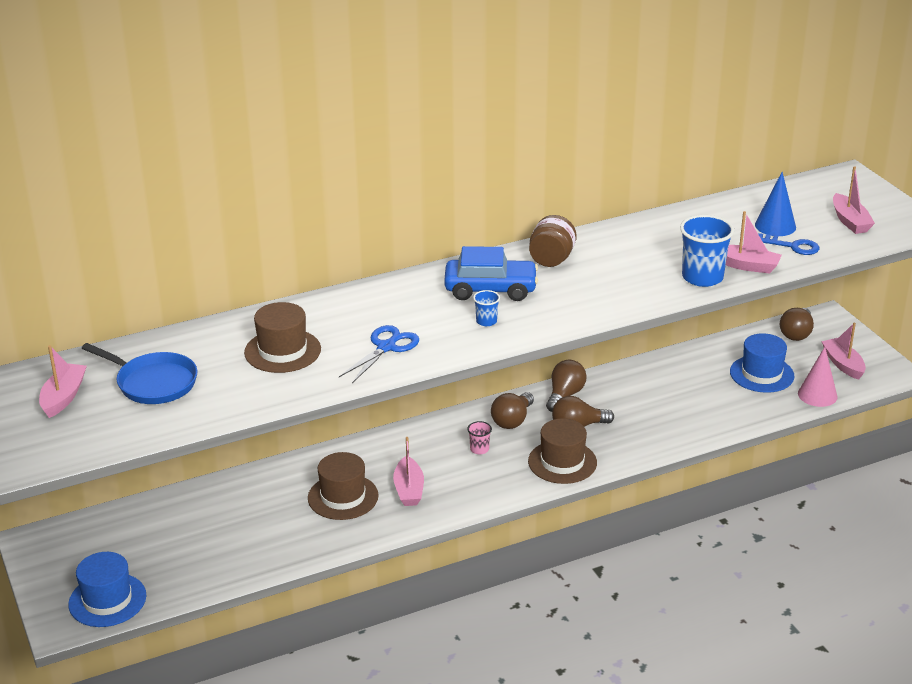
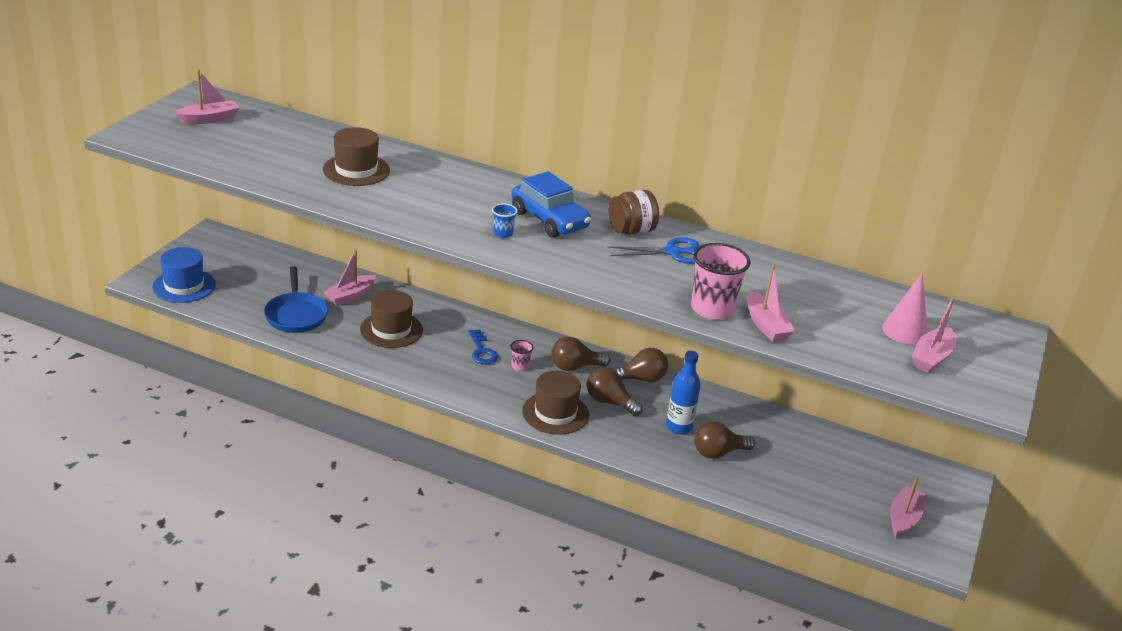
camera: 45 degrees right, 0 degrees up
(153, 383) = (261, 141): blue pan -> blue pan (296, 315)
(386, 347) = (412, 206): blue scissors -> blue scissors (672, 252)
(409, 489) = (433, 354): pink boat -> pink boat (350, 296)
(644, 409) = (679, 427): none -> blue bottle
(702, 277) = (712, 309): blue cup -> pink cup
(761, 374) = (818, 474): blue hat -> none
(775, 226) = (855, 319): blue cone -> none
(792, 246) = (836, 339): blue key -> blue key (482, 351)
(796, 333) = (907, 471): brown light bulb -> brown light bulb (718, 453)
(817, 395) = (835, 520): pink cone -> pink cone (905, 331)

